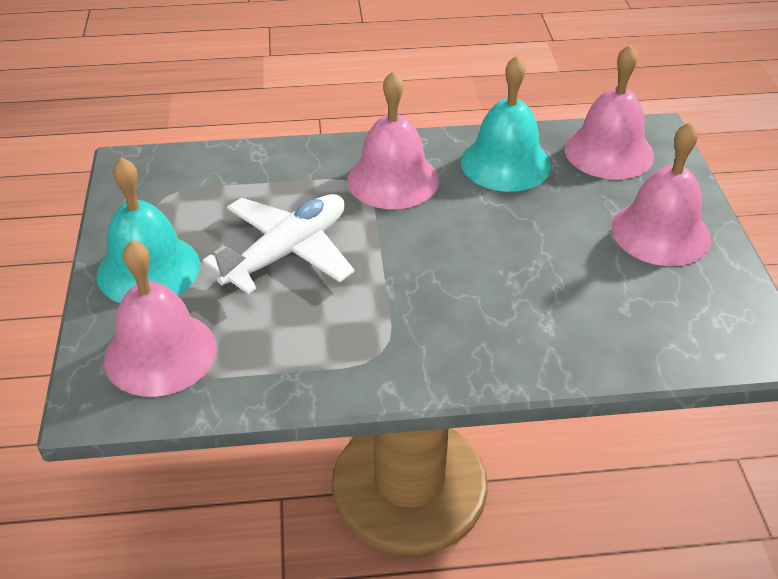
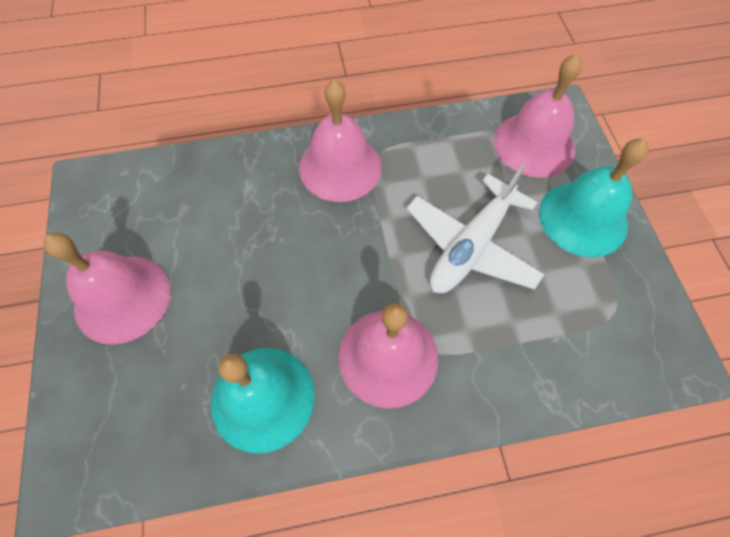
camera: 175 degrees right, 20 degrees up
(609, 152) = (136, 432): pink bell -> pink bell (340, 167)

